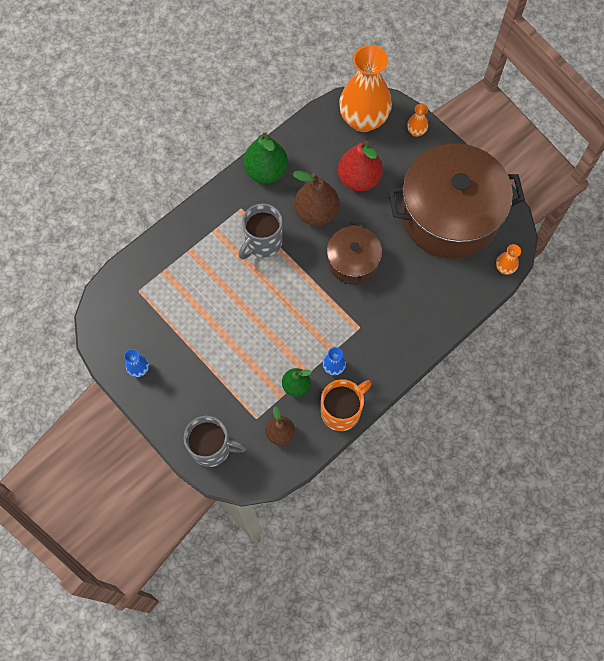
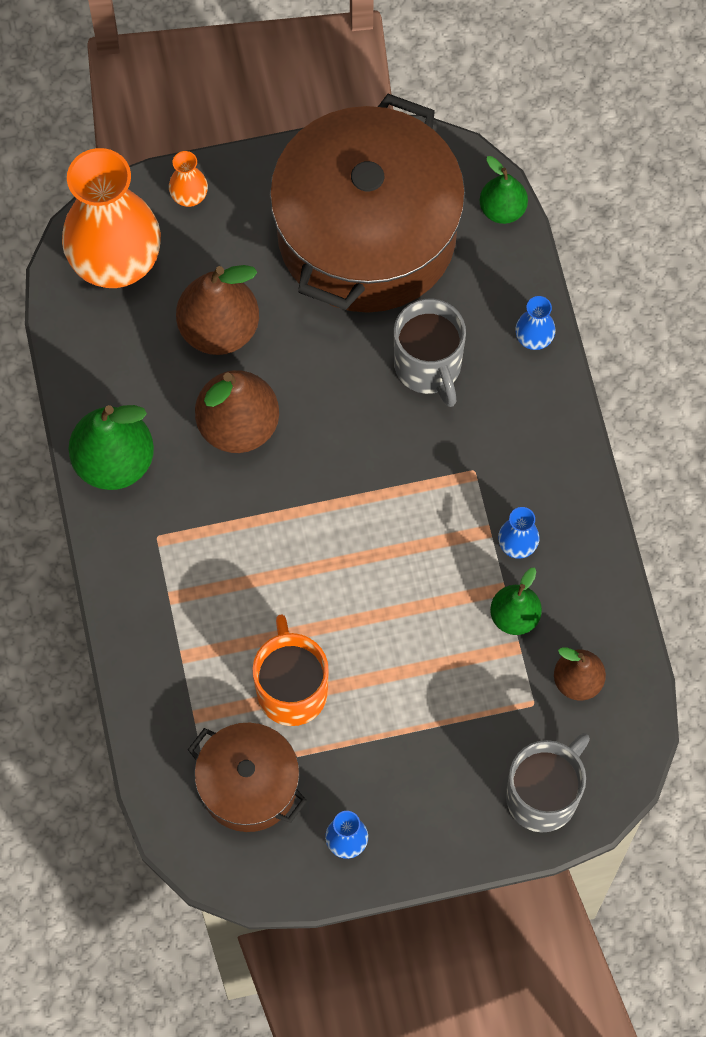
camera: 60 degrees left, 0 degrees up
(262, 242) = (240, 535): grey mug -> grey mug (428, 367)
(342, 411) = (594, 572): orange mug -> orange mug (291, 689)
(352, 261) = (357, 419): brown pot -> brown pot (248, 785)
(359, 179) = (219, 329): red pear -> brown pear
(446, 318) = (533, 338): none -> blue vase
(504, 268) = (502, 209): orange vase -> green pear

